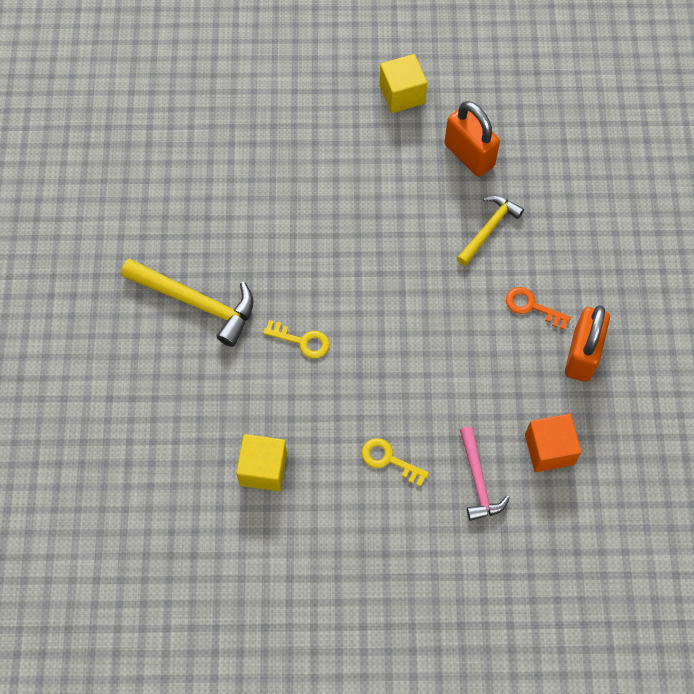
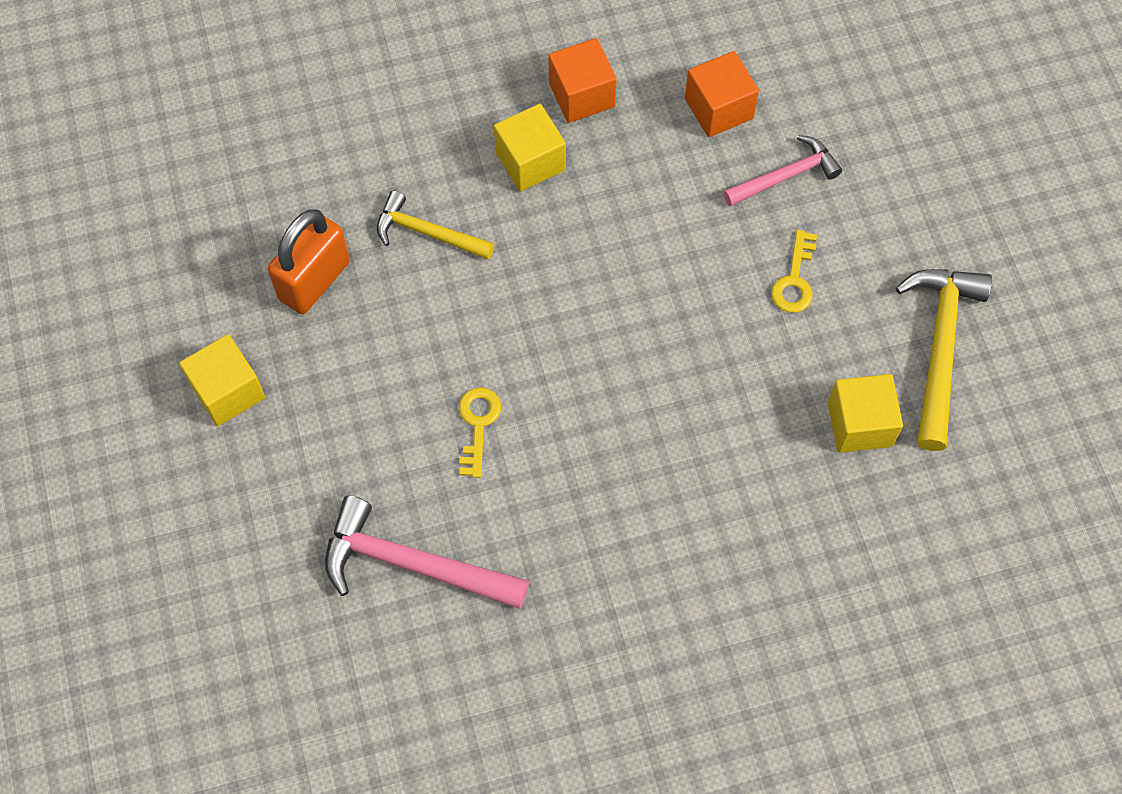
camera: 105 degrees left, 0 degrees up
(196, 303) = (650, 581): yellow hammer -> yellow hammer (940, 348)
(254, 172) = (412, 563): none -> pink hammer
(302, 341) = (665, 424): yellow key -> yellow key (478, 425)
(531, 306) = (530, 161): orange key -> yellow cube
(582, 355) = (581, 95): orange padlock -> orange cube

